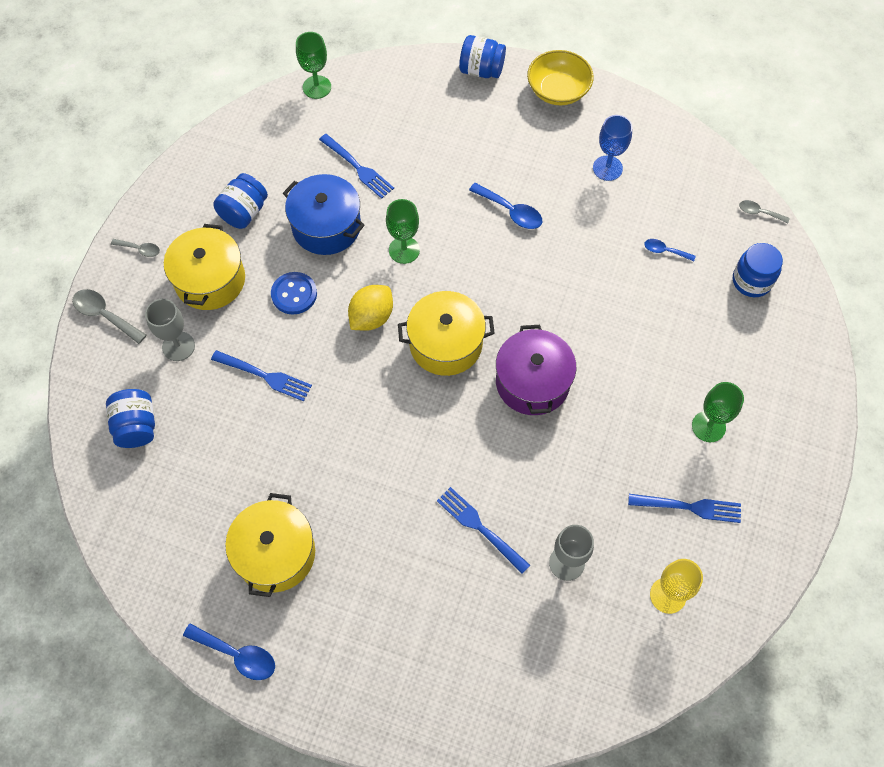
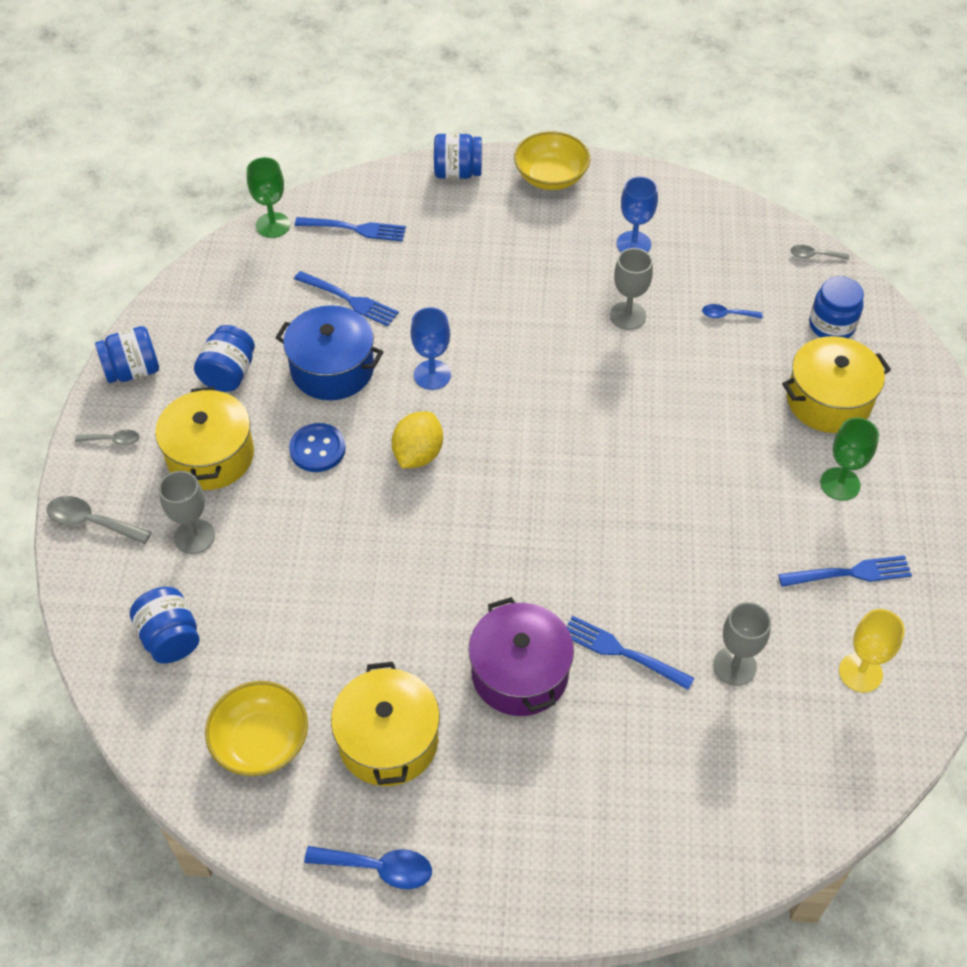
camera: 15 degrees left, 10 degrees down
(171, 193) = (133, 371): none -> blue jar
(180, 529) = (261, 741): none -> yellow bowl
(265, 376) = (311, 546): blue fork -> blue fork (355, 229)
(404, 250) = (432, 375): green goblet -> blue goblet
(445, 344) = (514, 463): yellow pot -> yellow pot (828, 400)
(511, 211) = (541, 310): blue spoon -> none
(532, 382) = (628, 482): purple pot -> purple pot (519, 673)
(581, 233) = (627, 316): none -> grey goblet

